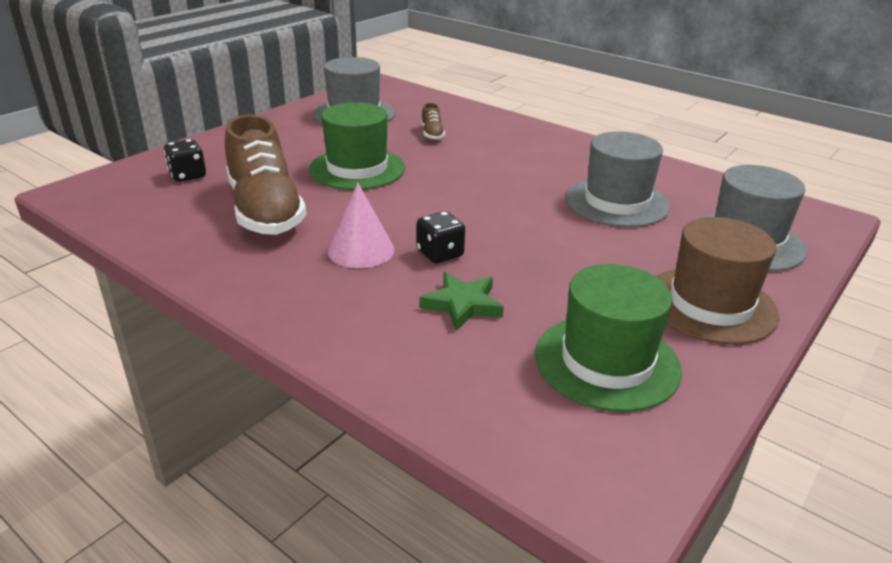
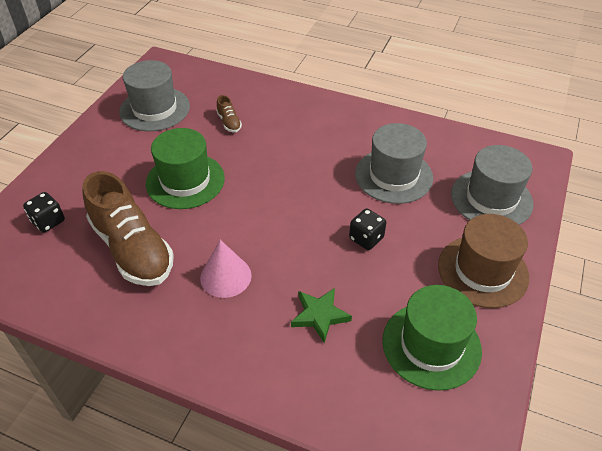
camera: 15 degrees left, 15 degrees up
(440, 254) = (285, 266): black dice -> black dice (366, 238)

